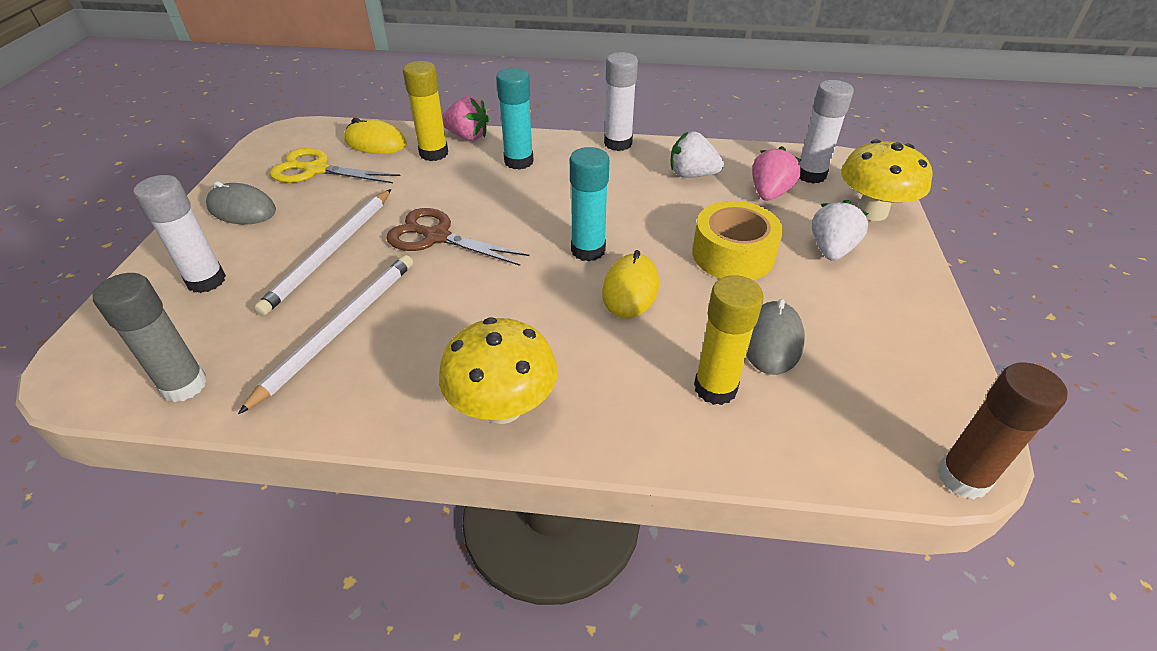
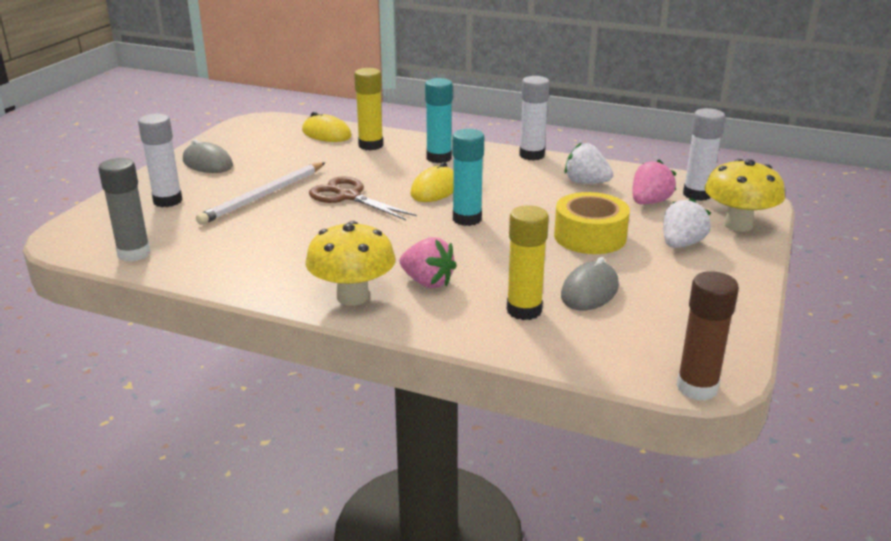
camera: 15 degrees right, 15 degrees down
(316, 170) = (272, 146): yellow scissors -> none
(339, 329) = (252, 239): white pencil -> none
(467, 136) = (404, 137): pink strawberry -> pink strawberry (427, 282)
(630, 289) = (489, 246): yellow mouse -> yellow mouse (435, 189)

